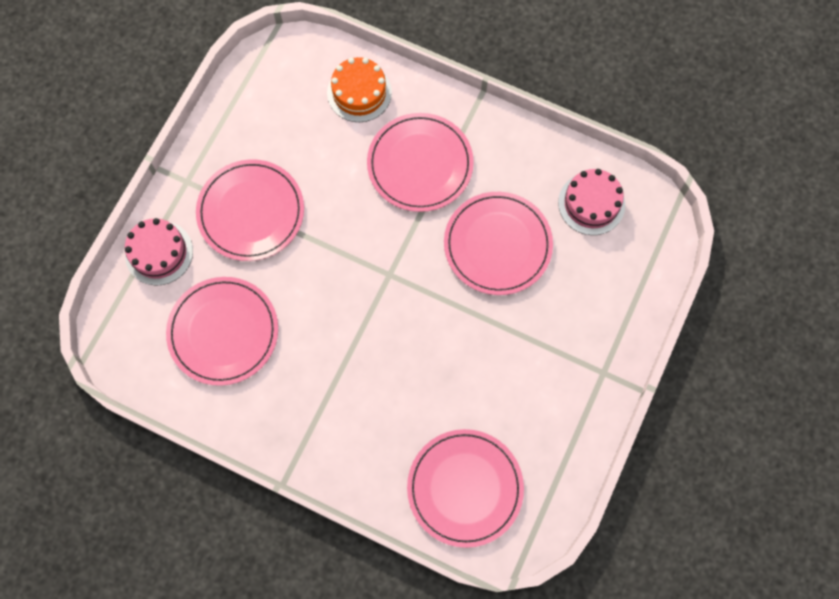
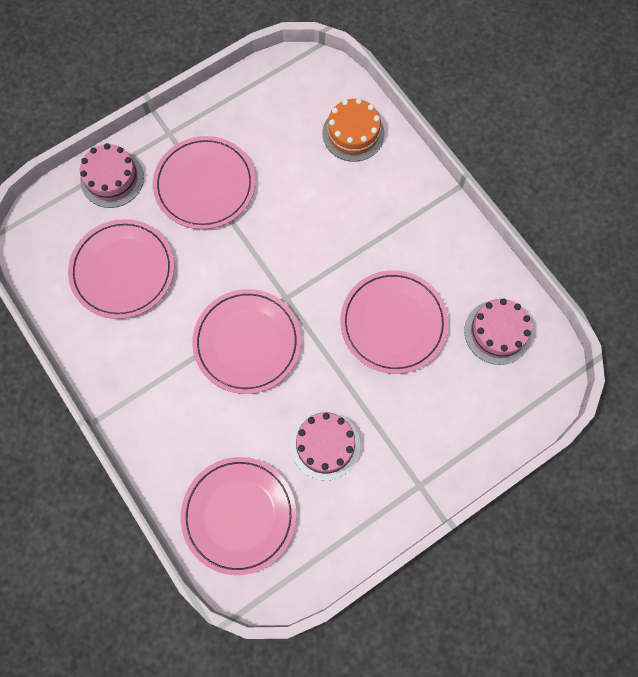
camera: 30 degrees right, 0 degrees up
(420, 164) = (368, 219): pink plate -> pink plate (247, 342)
(502, 384) = (325, 445): none -> pink cake

